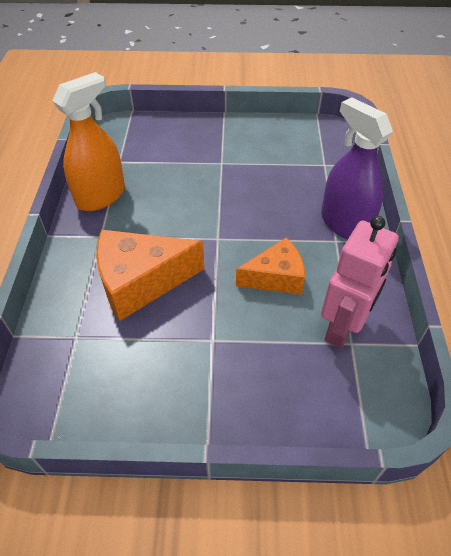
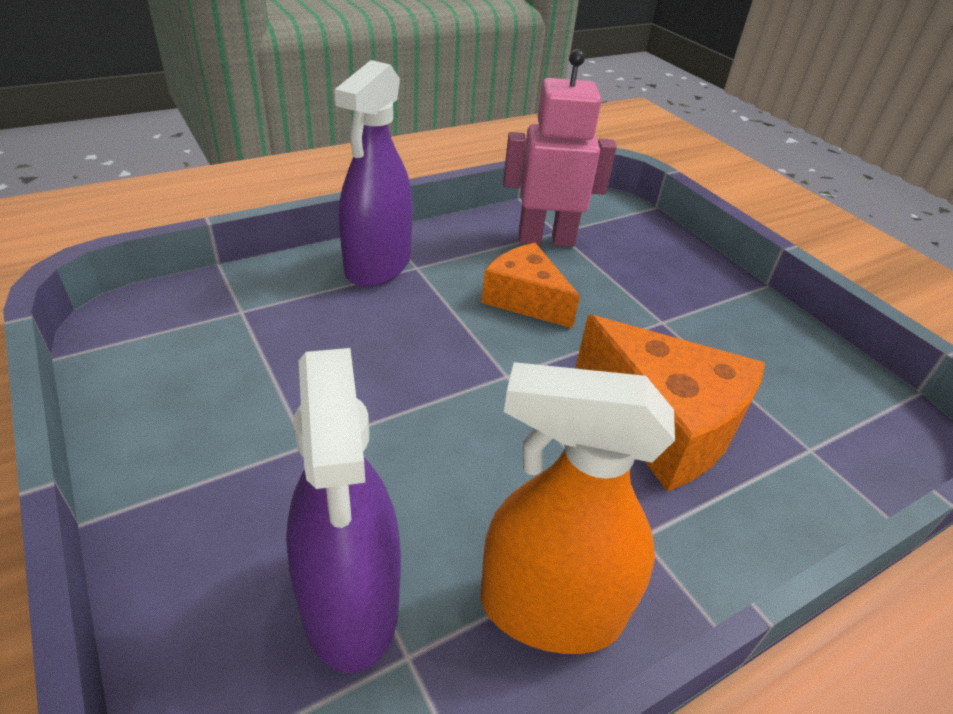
camera: 125 degrees left, 10 degrees down
(146, 155) = (350, 603): none -> purple spray bottle

